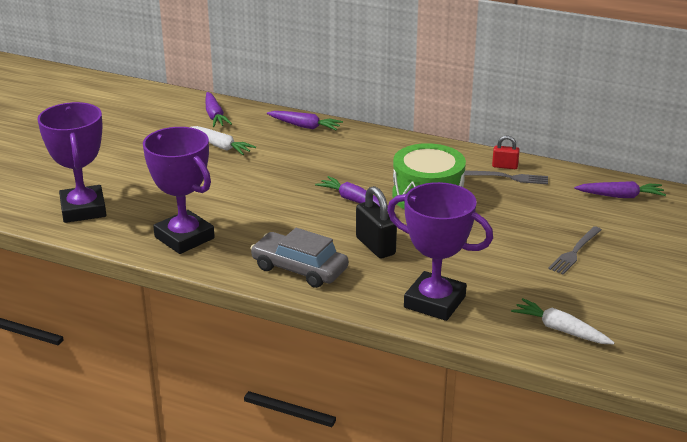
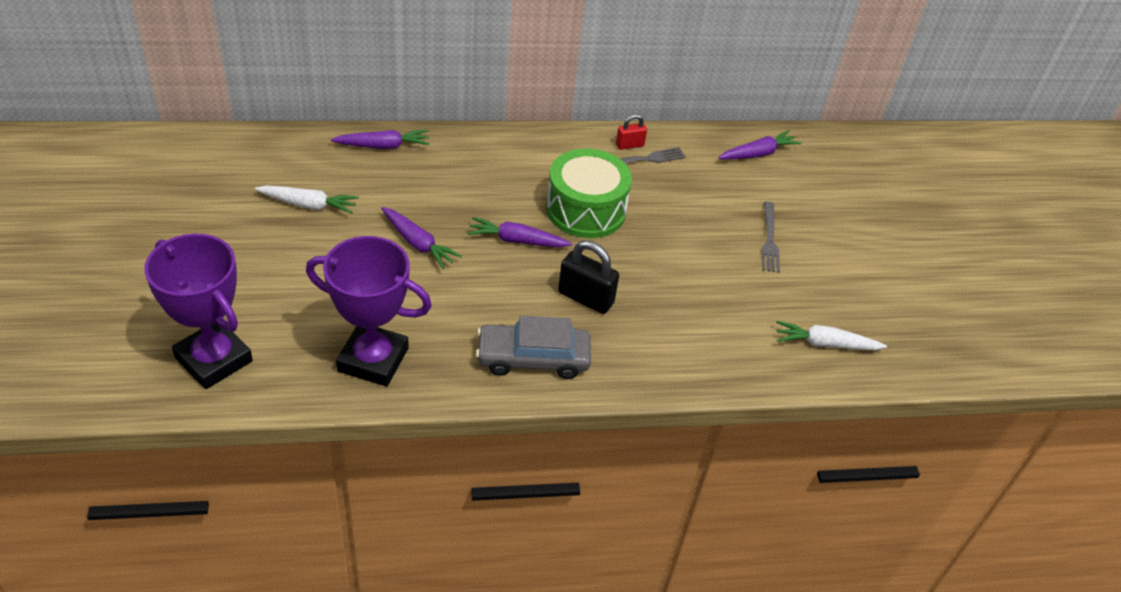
camera: 35 degrees left, 15 degrees up
(215, 116) = (263, 158): purple carrot -> purple carrot (418, 243)
(434, 302) = (695, 352): purple trophy -> none

